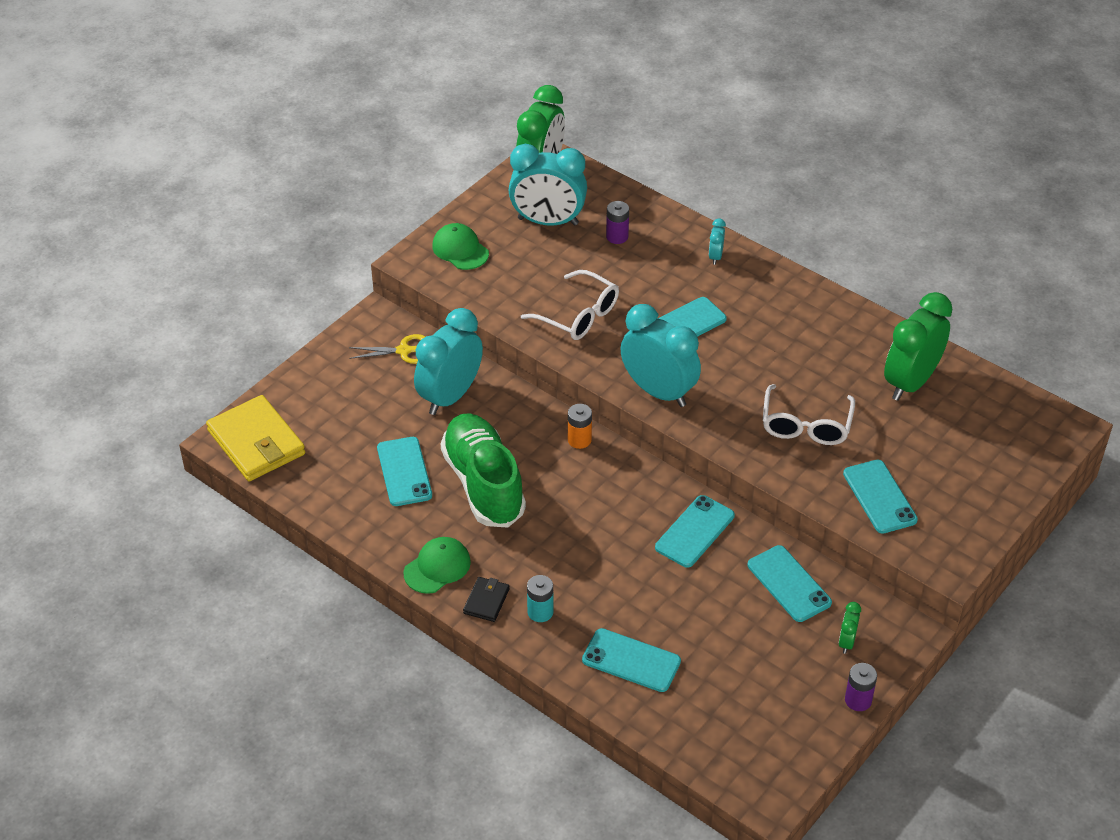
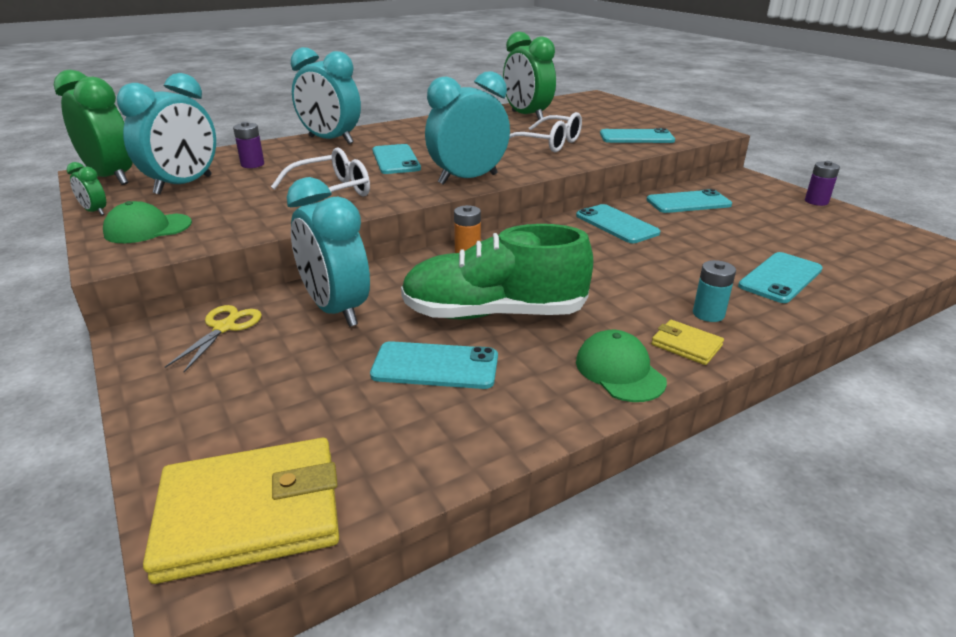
camera: 70 degrees left, 15 degrees down
(486, 601) = (686, 345): black wallet -> yellow wallet
(715, 256) = (330, 140): turquoise clock -> turquoise clock, size x2.33
(846, 642) = (754, 195): green clock -> green clock (95, 212)

